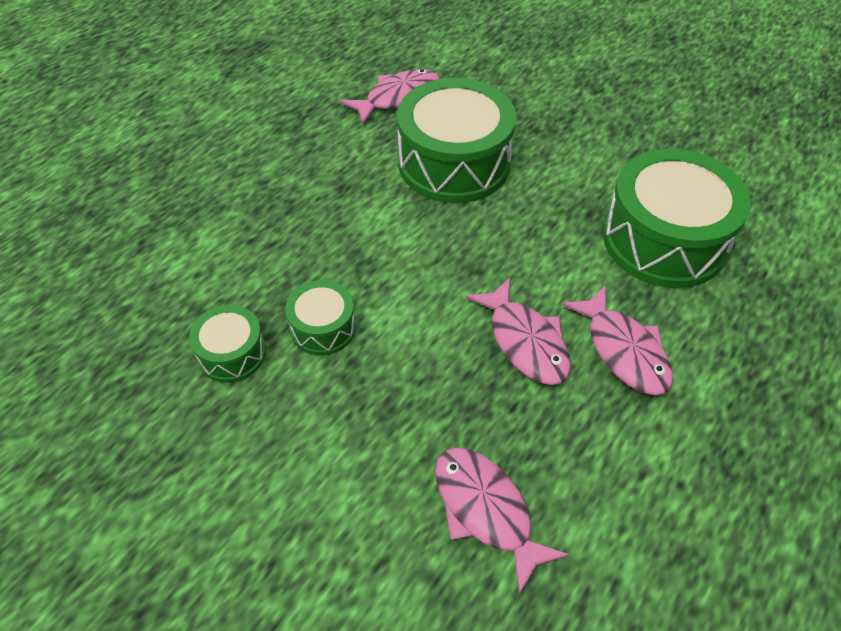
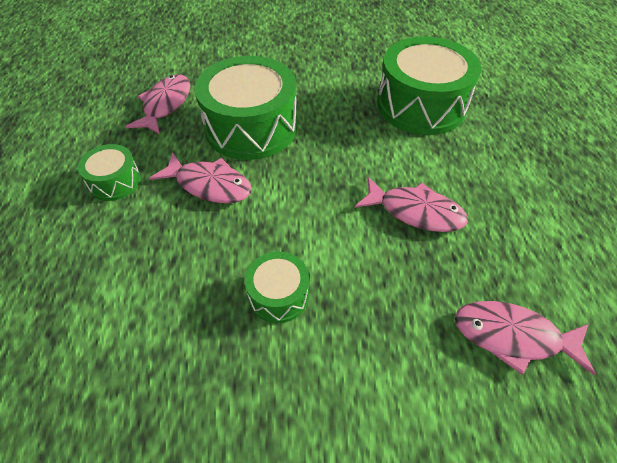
camera: 40 degrees left, 0 degrees up
(232, 353) = (228, 367): green drum -> green drum (115, 181)
(624, 350) = (471, 180): pink fish -> pink fish (209, 185)

